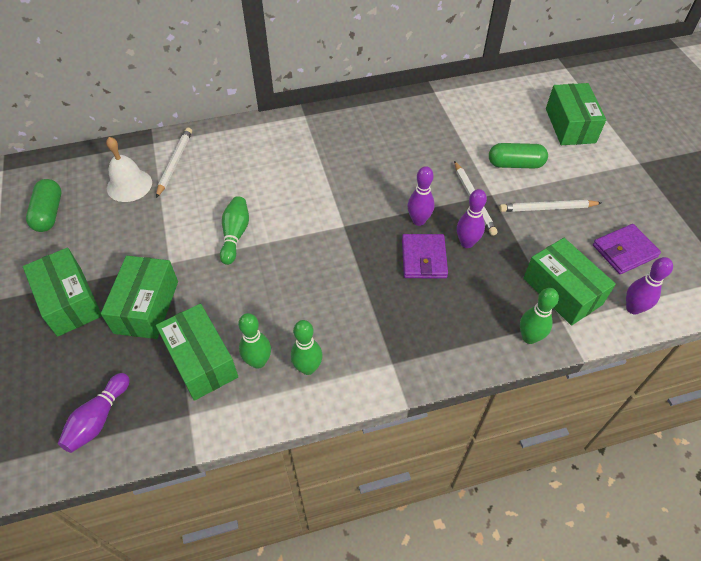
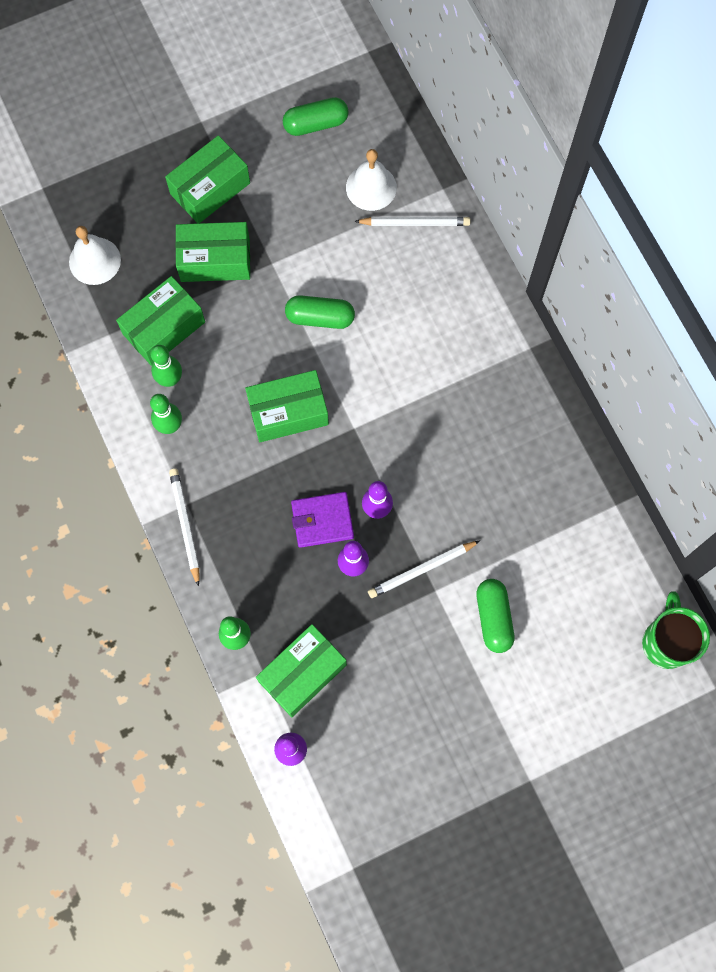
camera: 80 degrees right, 20 degrees up
(98, 419) = (94, 261): purple bowling pin -> white bell
(235, 235) = (320, 317): green bowling pin -> green capsule
(534, 83) = (666, 642): none -> green mug
(547, 208) = (424, 658): white pencil -> white pencil (185, 525)
(570, 125) = (585, 690): green box -> green box (288, 412)
(624, 251) = (373, 747): purple wallet -> none

